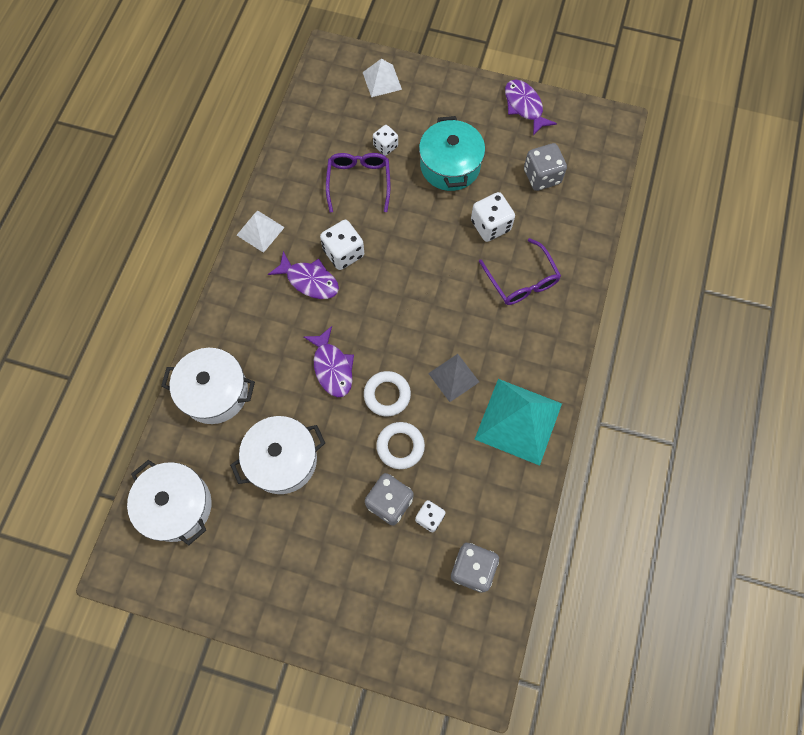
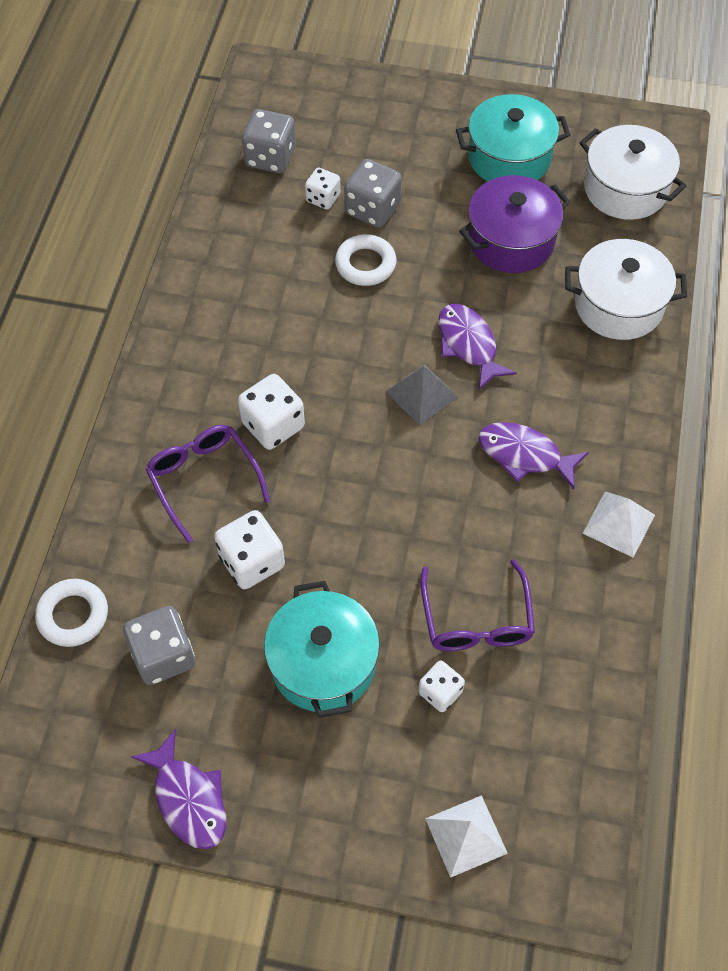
camera: 175 degrees right, 10 degrees down
(266, 550) = (509, 158): none -> turquoise pot
(282, 460) = (511, 240): white pot -> purple pot
(343, 253) = (481, 500): white dice -> white dice (273, 425)
(387, 395) = (389, 318): white ring -> white ring (73, 615)
(453, 377) = (301, 345): grey pyramid -> grey pyramid (421, 394)
(518, 421) = (214, 301): turquoise pyramid -> none

